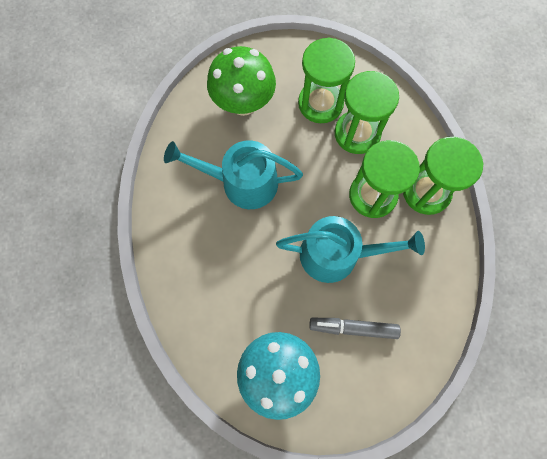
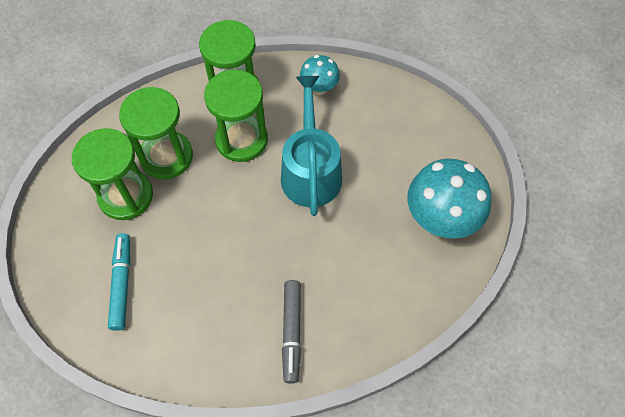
camera: 95 degrees left, 10 degrees down
(242, 182) = (231, 274): turquoise watering can -> none
(243, 103) = (122, 284): green mushroom -> turquoise marker
(353, 328) = (385, 153): grey marker -> grey marker (292, 332)
(431, 271) = (319, 88): none -> turquoise mushroom

